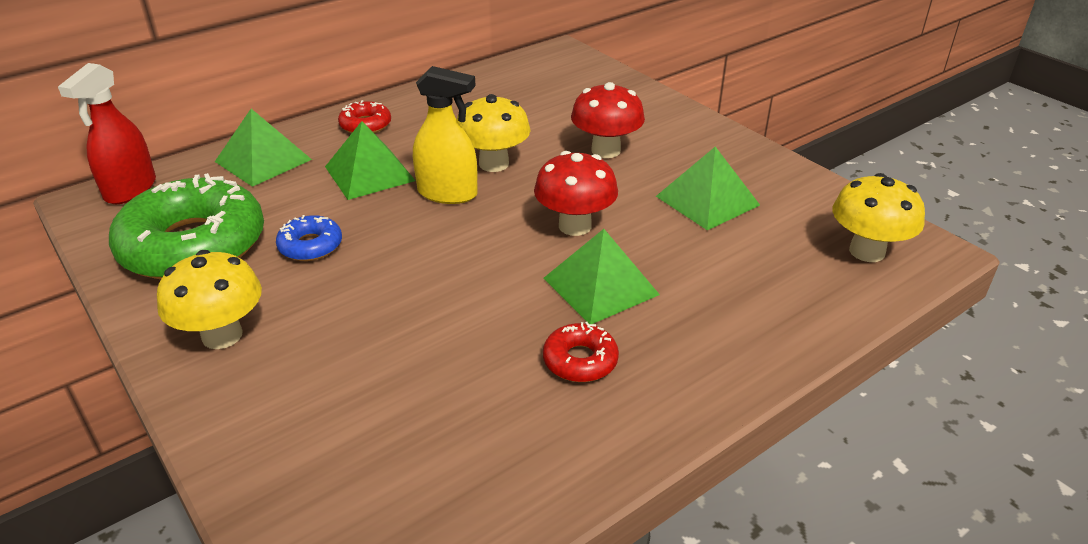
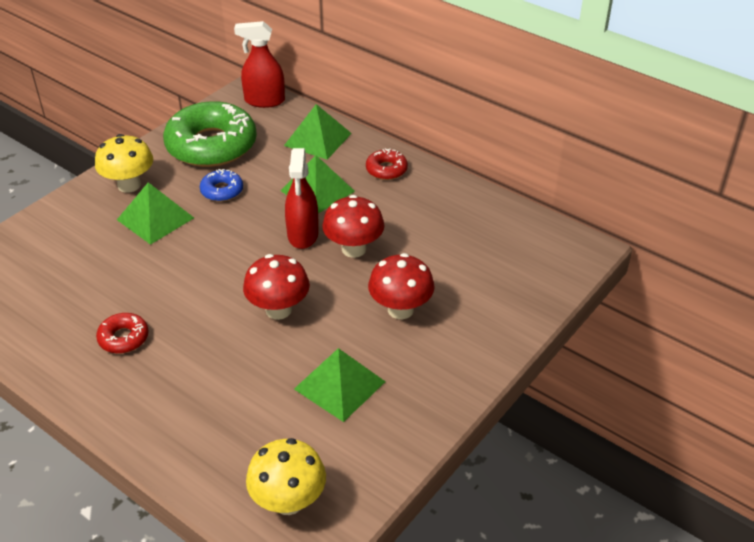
camera: 75 degrees right, 5 degrees up
(447, 193) = (303, 235): yellow spray bottle -> red spray bottle
(494, 164) = (353, 249): yellow mushroom -> red mushroom
(600, 286) = (205, 336): green pyramid -> green pyramid (155, 218)

